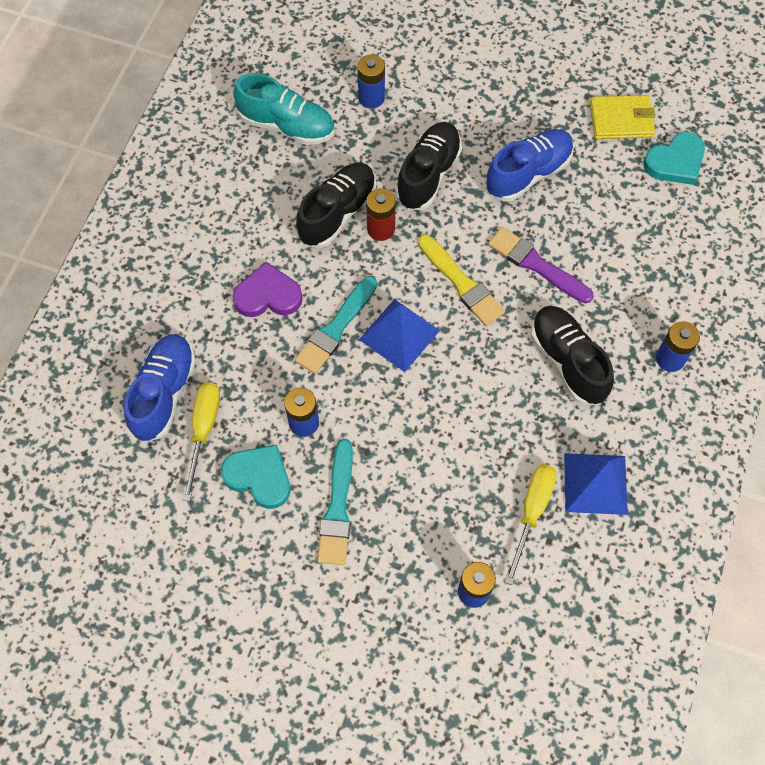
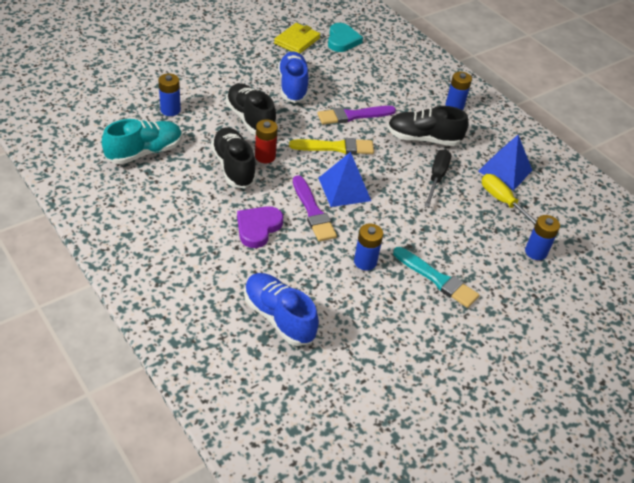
camera: 60 degrees left, 20 degrees down
(204, 430) = (326, 312): yellow screwdriver -> none
(259, 477) = (385, 303): turquoise heart -> none
(336, 328) = (313, 211): turquoise brush -> purple brush
(508, 415) = (436, 178): none -> black screwdriver

